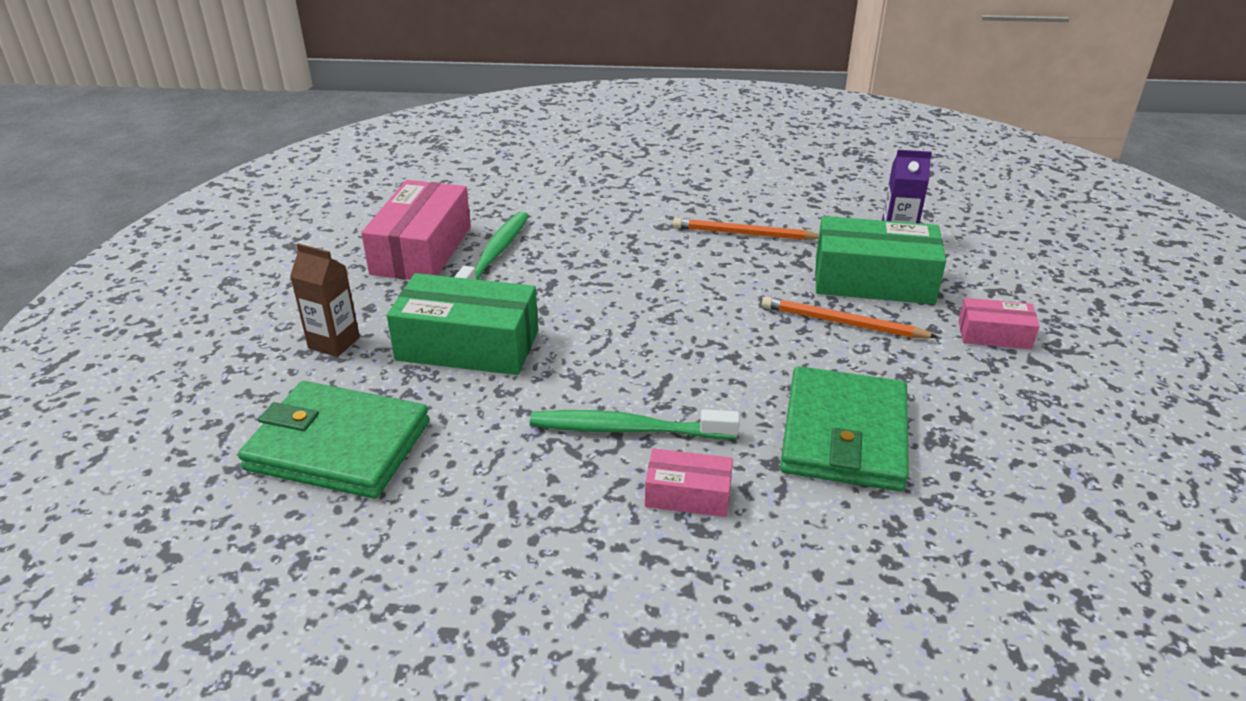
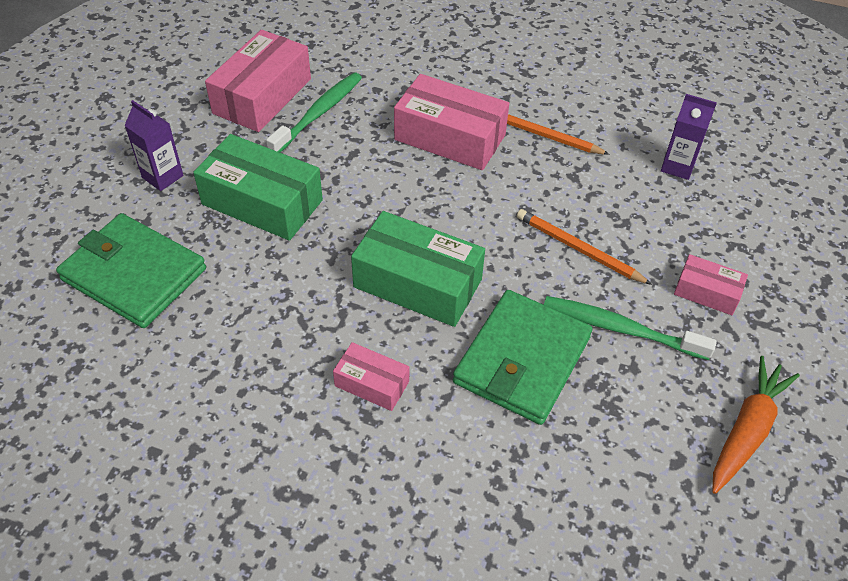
camera: 15 degrees right, 15 degrees up
(334, 343) = (162, 176): brown carton -> purple carton
(628, 429) = (352, 312): green toothbrush -> green toothbrush (620, 329)
(650, 252) = (449, 137): none -> pink box
(873, 280) = (630, 210): green box -> green box (418, 283)
(1116, 447) = (746, 430): none -> orange carrot

